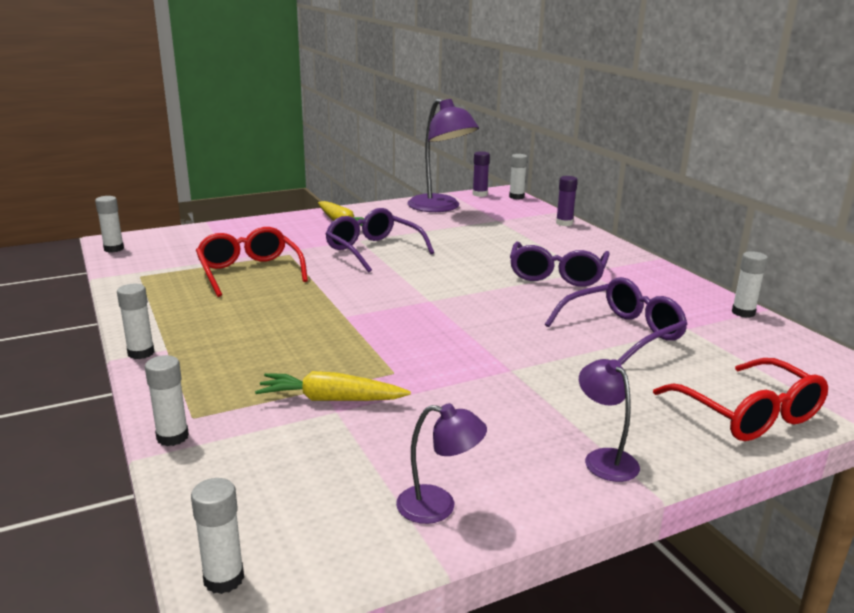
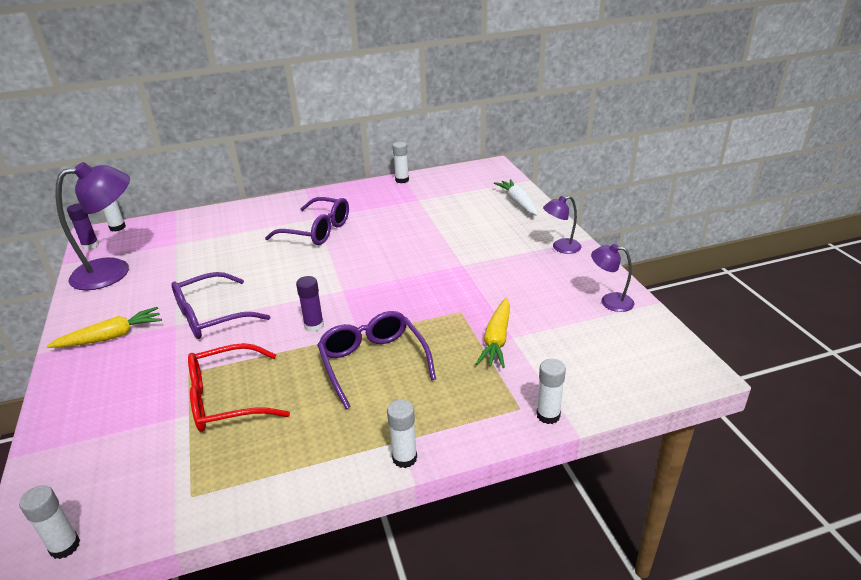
camera: 80 degrees left, 10 degrees up
(224, 579) = (686, 375): white glue stick -> none
(438, 506) = (610, 301): purple lamp -> purple lamp turned 90 degrees counterclockwise
(564, 223) = (207, 214): purple glue stick -> purple glue stick (314, 326)
(623, 333) = (420, 221): purple glasses -> purple glasses (373, 362)
(749, 414) = (518, 203): red glasses -> white carrot

